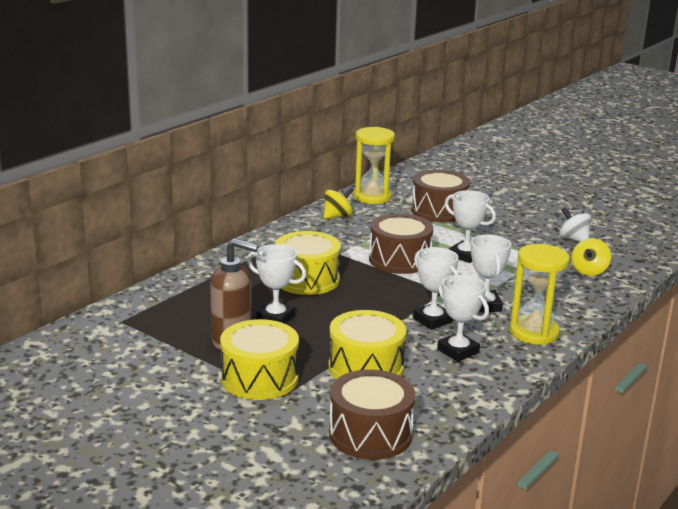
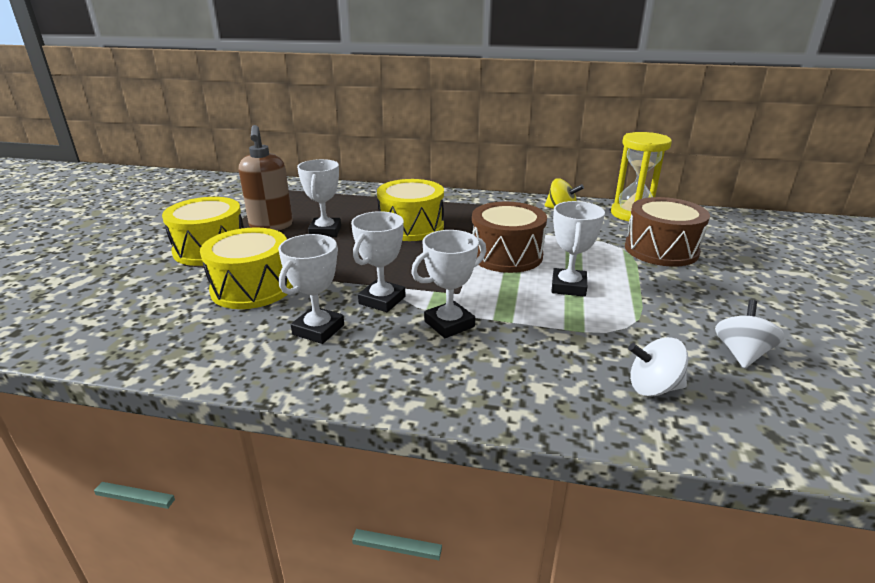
camera: 65 degrees right, 5 degrees up
(370, 434) = (117, 317): brown drum -> none
(534, 333) = (406, 374): yellow hourglass -> none
(589, 271) = (653, 387): yellow spinning top -> white spinning top

